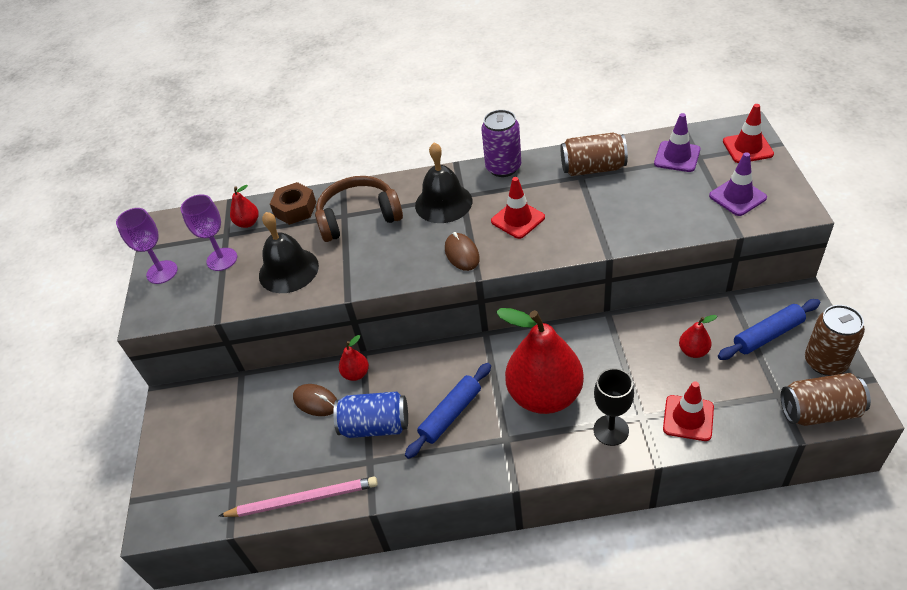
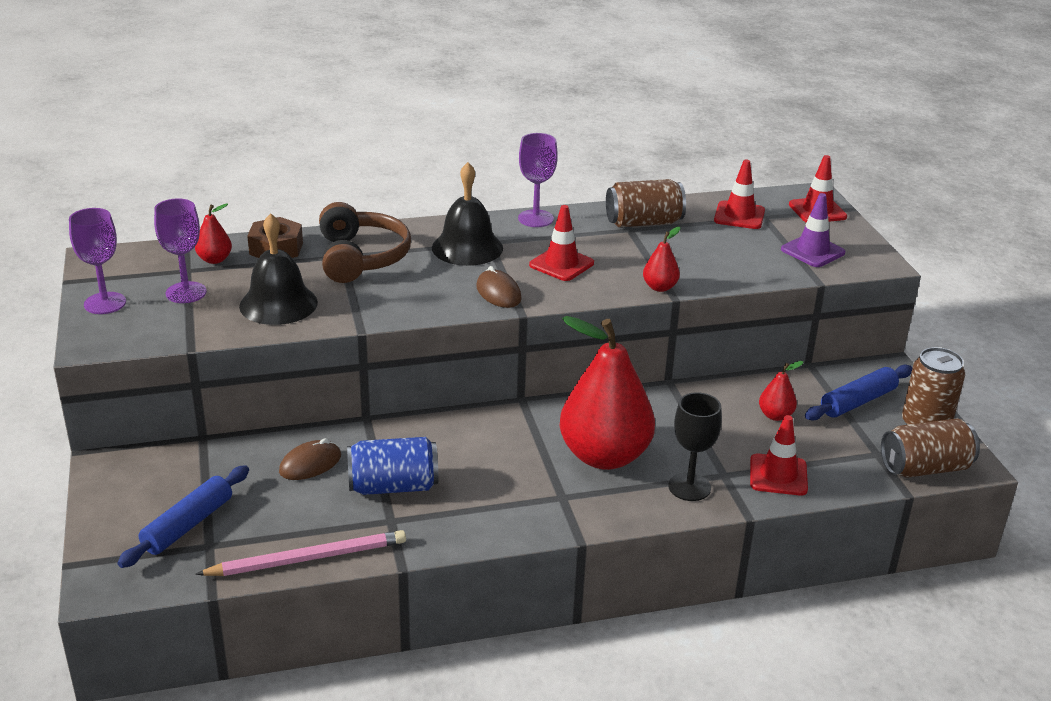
camera: 15 degrees left, 15 degrees down
(316, 401) = (310, 464): brown mouse -> brown mouse turned 60 degrees counterclockwise
(356, 374) = (360, 437): red pear -> red pear (659, 287)
(358, 217) = (361, 258): brown headphones -> brown headphones turned 105 degrees clockwise
(450, 414) = (489, 475): blue rolling pin -> blue rolling pin (188, 525)
(503, 167) = (535, 218): purple can -> purple goblet
(677, 157) = (739, 216): purple traffic cone -> red traffic cone

